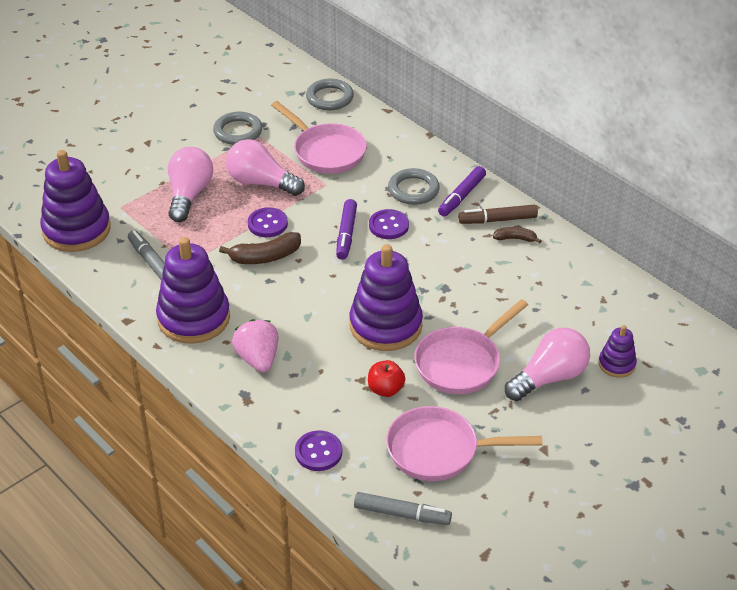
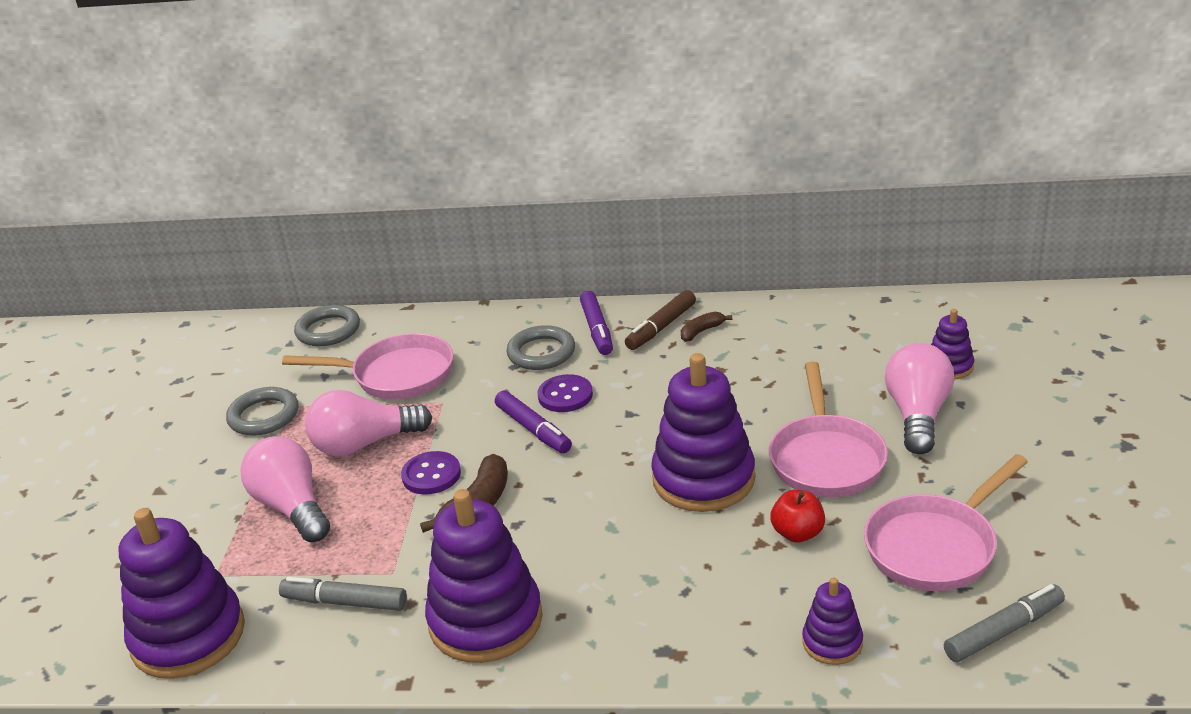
camera: 40 degrees left, 10 degrees down
(258, 359) = (623, 605): pink strawberry -> none
(318, 452) = (832, 642): purple button -> purple stacking toy

